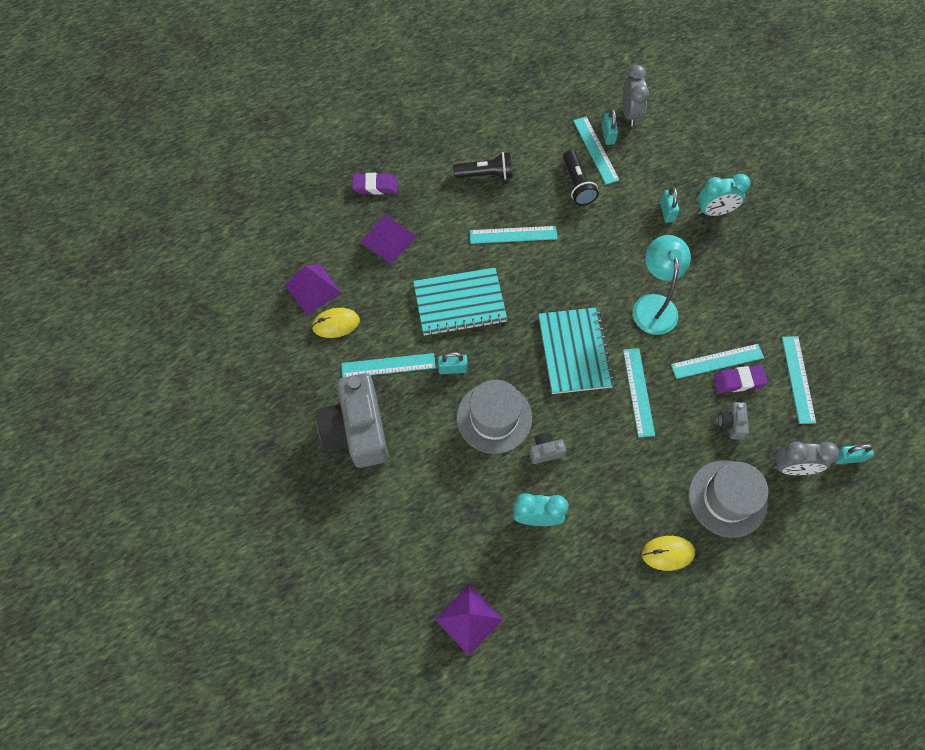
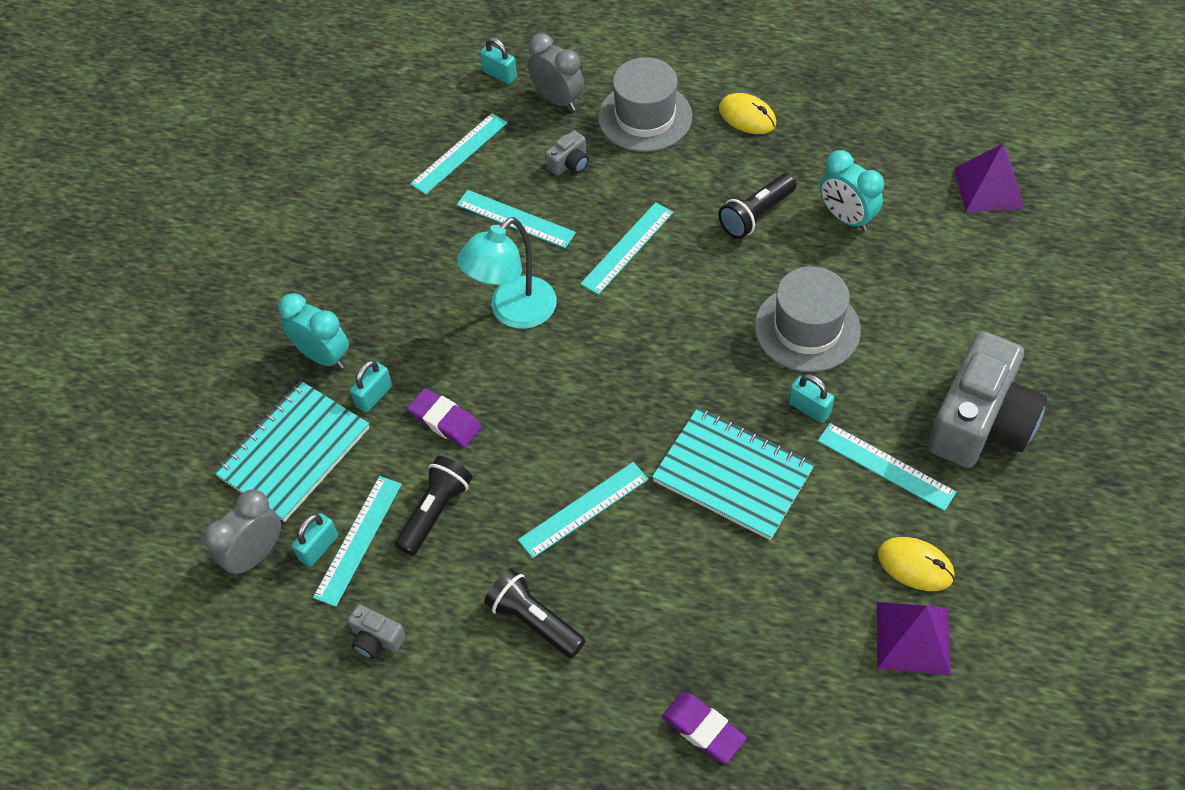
camera: 135 degrees left, 10 degrees down
(388, 239) = (752, 630): purple pyramid -> none
(513, 235) = (584, 509): turquoise ruler -> turquoise ruler turned 75 degrees counterclockwise
(545, 451) = (781, 263): grey camera -> grey camera (376, 639)
(574, 352) = (652, 329): turquoise notebook -> turquoise notebook (294, 452)
(590, 475) = (756, 215): none -> black flashlight
(738, 381) = (517, 190): purple eraser -> purple eraser (445, 421)

